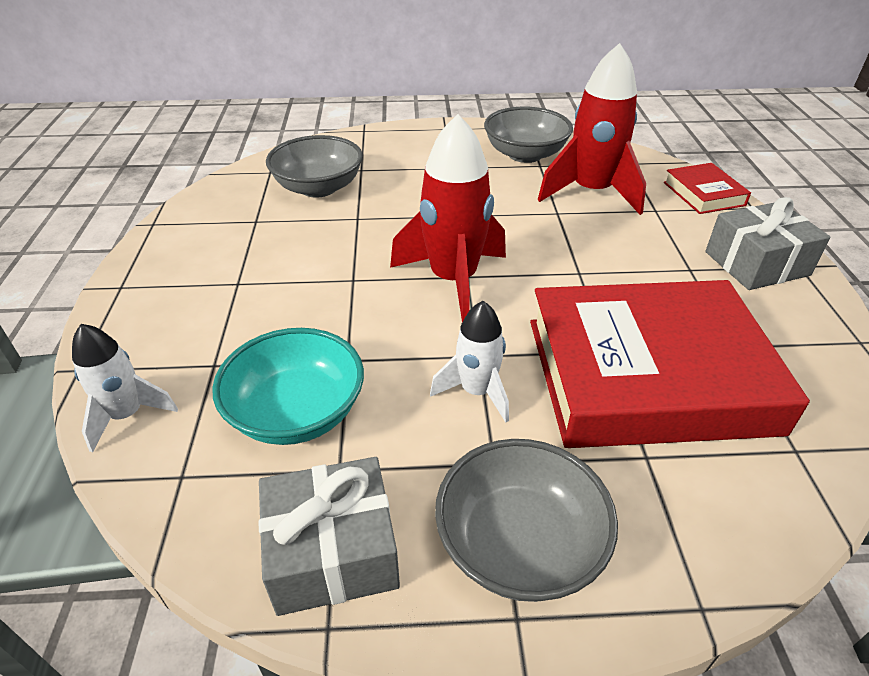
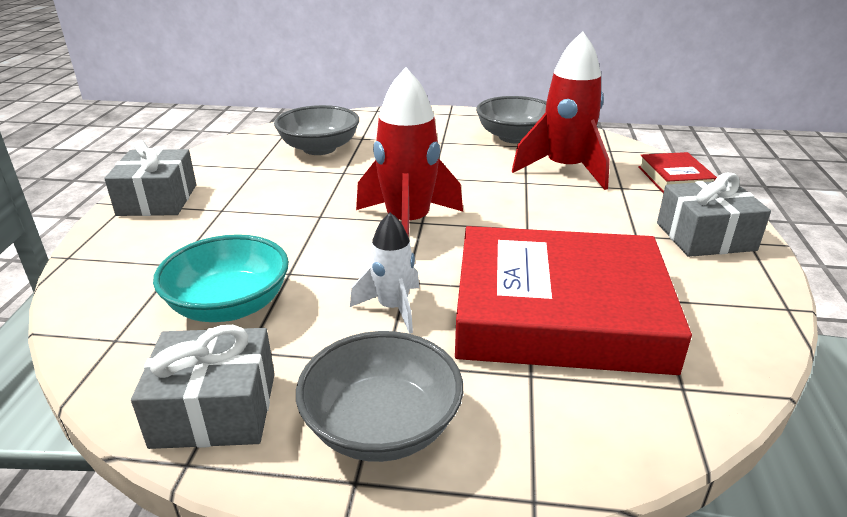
camera: 10 degrees right, 10 degrees down
(127, 415) = (91, 292): white rocket -> none
(156, 277) = (157, 200): none -> grey gift

